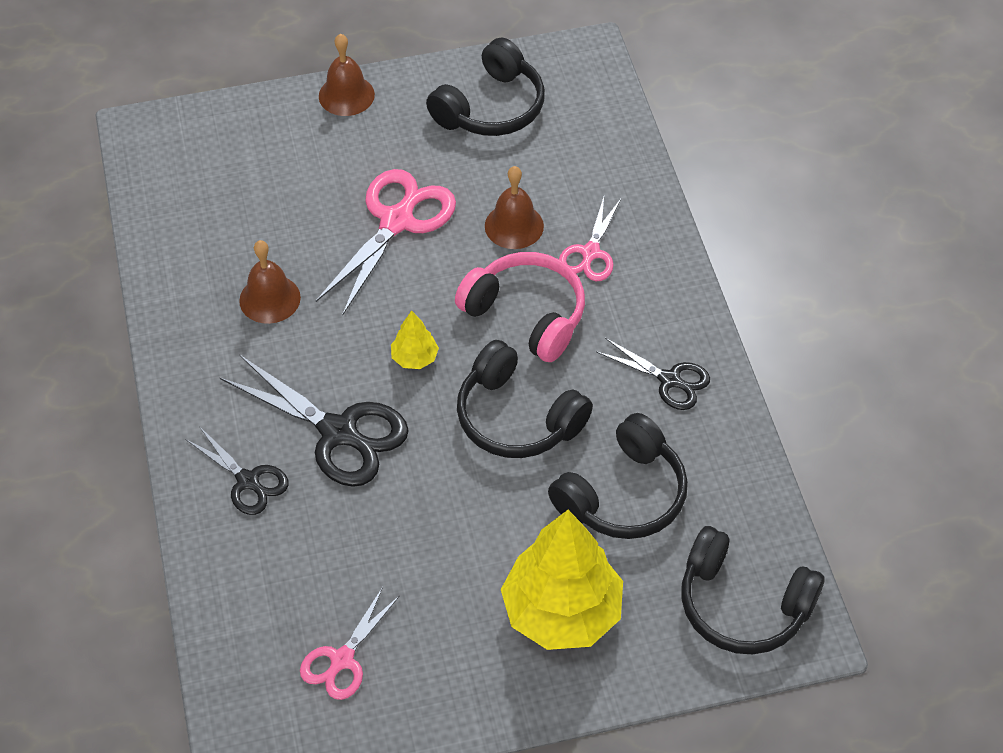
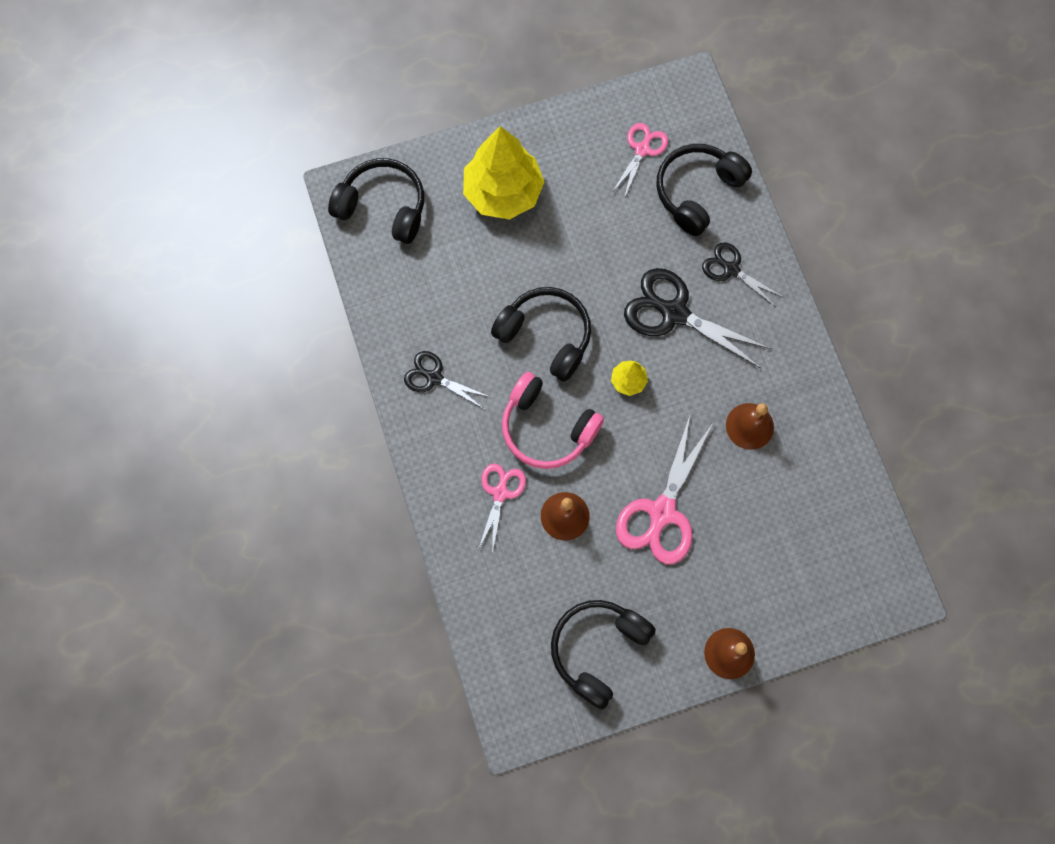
camera: 175 degrees right, 20 degrees up
(623, 495) = (466, 280): black headphones -> black headphones (697, 192)

